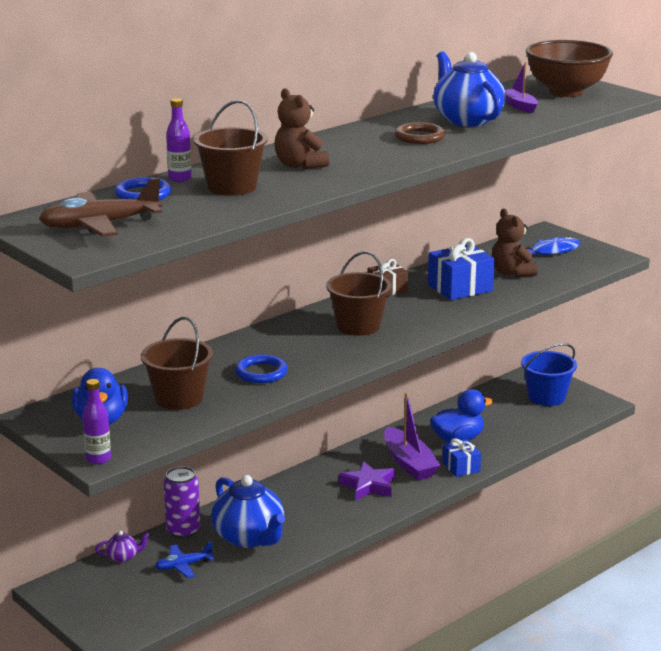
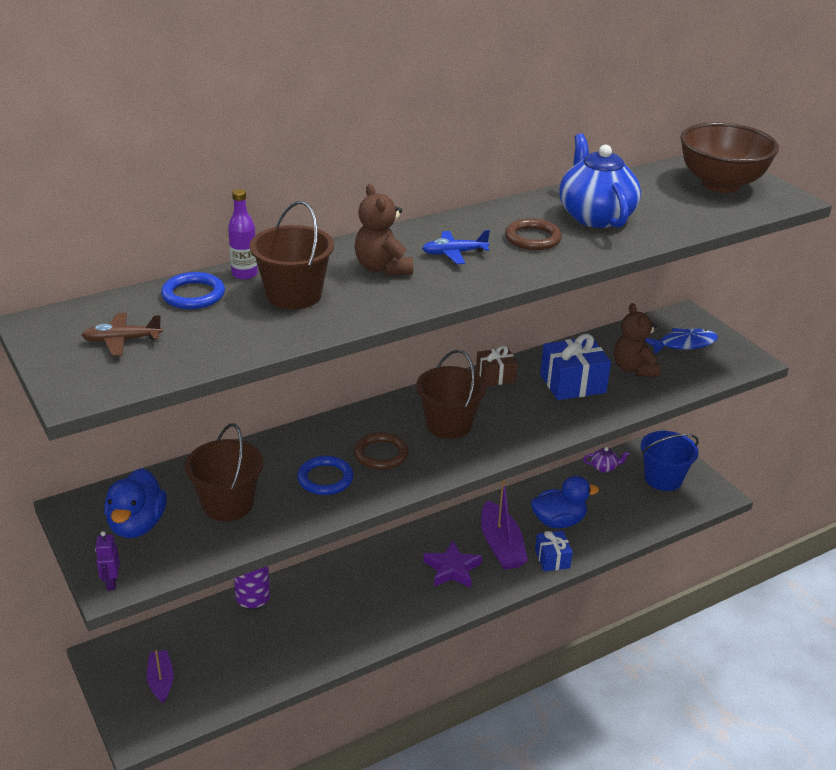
camera: 10 degrees right, 10 degrees up
(98, 459) = (111, 583): purple bottle -> purple robot
(100, 225) = (122, 340): brown plane -> brown plane, size x0.57
(123, 557) = (184, 625): purple teapot -> purple teapot (604, 467)
(183, 566) = (238, 647): blue plane -> blue plane (454, 253)
(249, 537) = (314, 619): blue teapot -> none
(305, 352) = (381, 454): none -> brown ring
(519, 106) = (661, 201): purple boat -> purple boat (161, 681)

